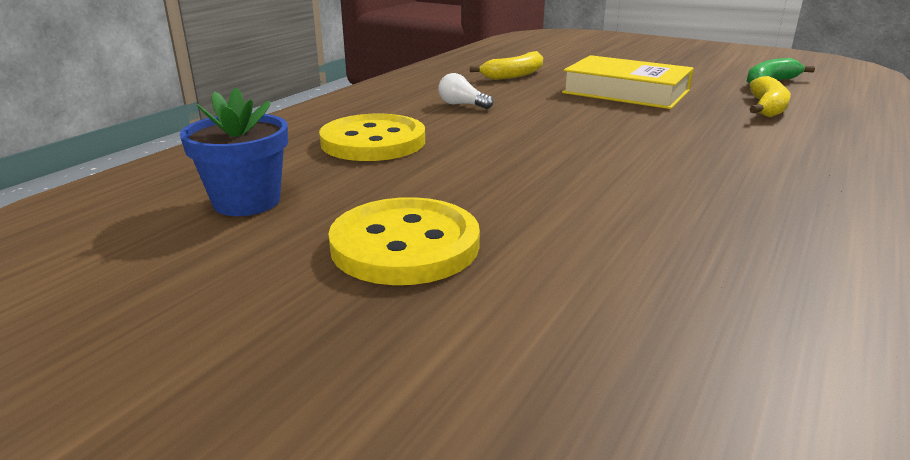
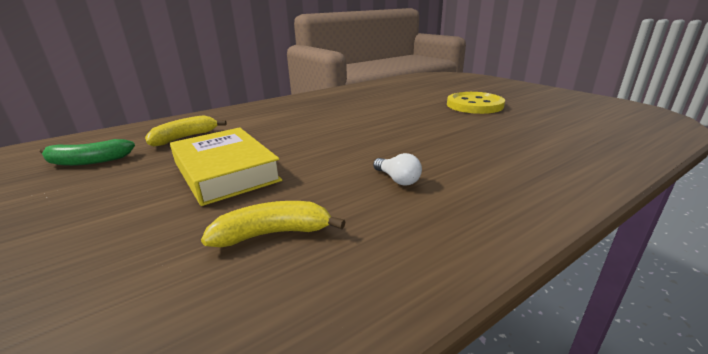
camera: 155 degrees left, 0 degrees up
(246, 202) = (554, 124): blue flower pot -> none
(373, 142) = (490, 150): yellow button -> none

